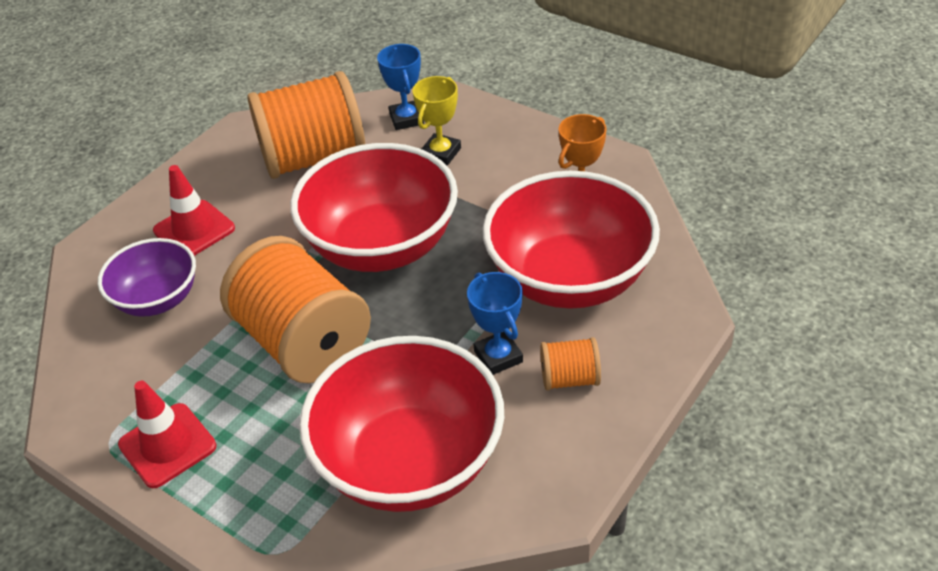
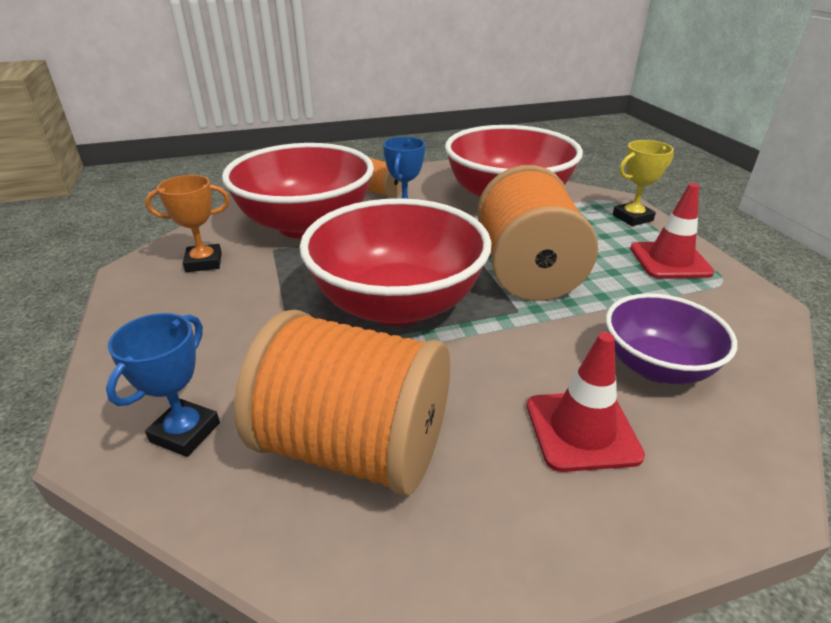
camera: 145 degrees left, 10 degrees down
(441, 153) = (228, 360): yellow trophy -> yellow trophy (632, 218)

